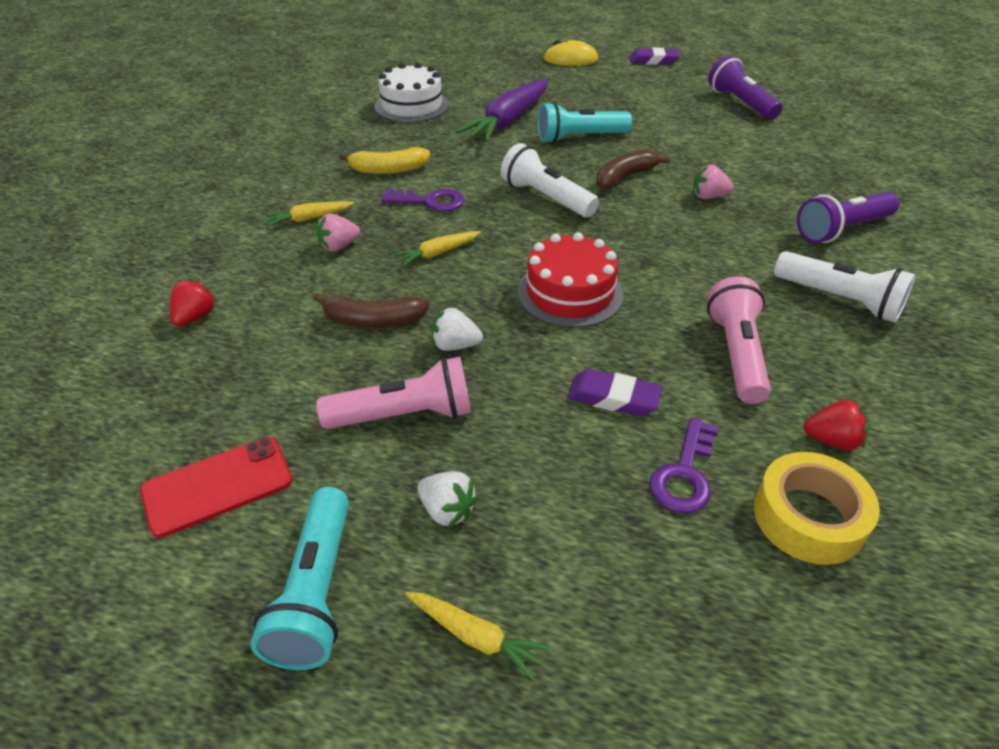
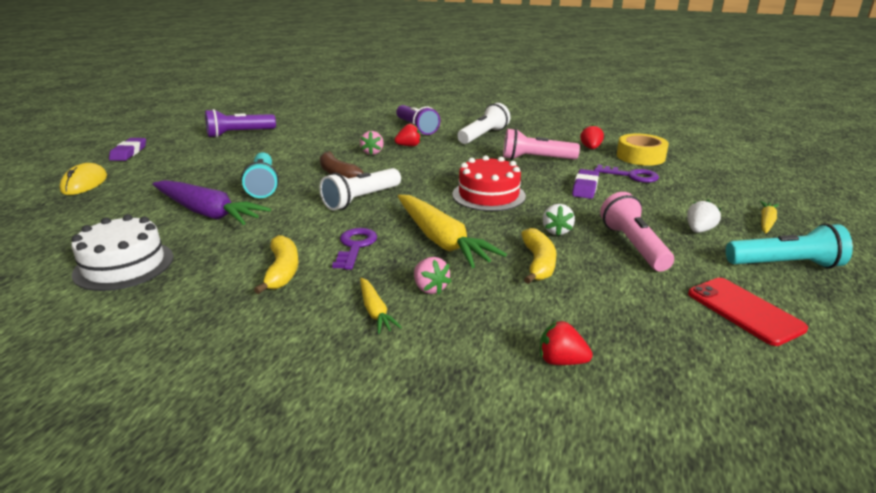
camera: 90 degrees left, 15 degrees down
(373, 321) = (538, 263): brown banana -> yellow banana
(437, 253) = (441, 240): yellow carrot -> yellow carrot, size x2.07
(749, 225) = (409, 146): none -> red strawberry

